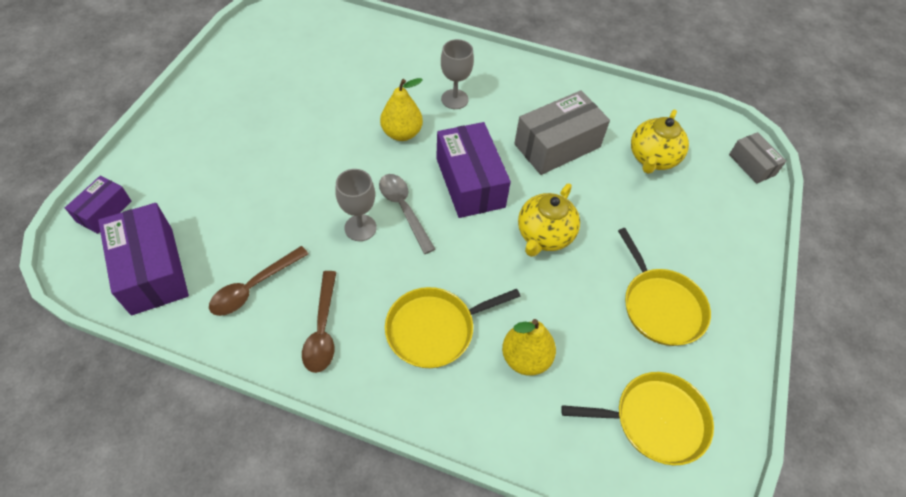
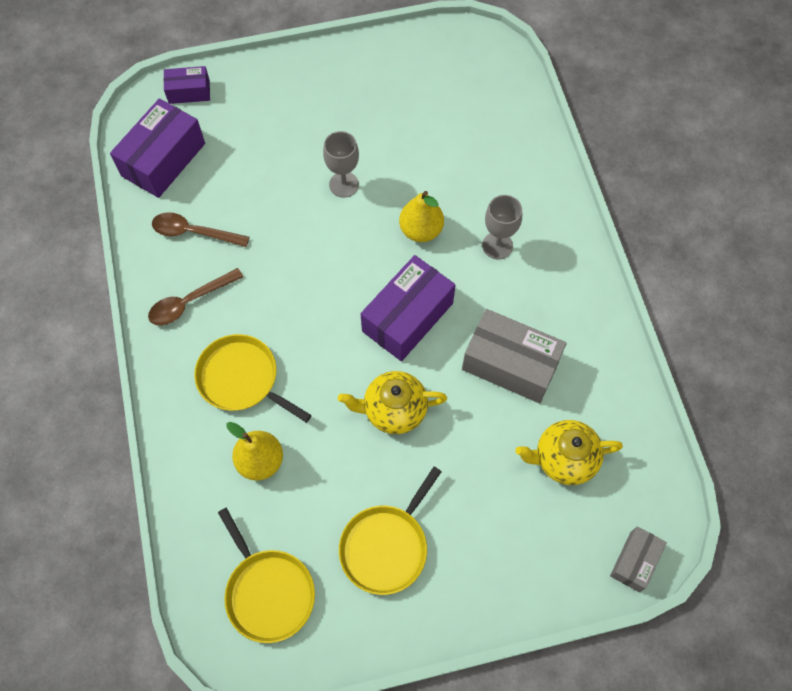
camera: 60 degrees right, 10 degrees up
(360, 228) = (298, 265): grey goblet -> grey goblet (344, 184)
(403, 209) = (340, 284): grey spoon -> none

